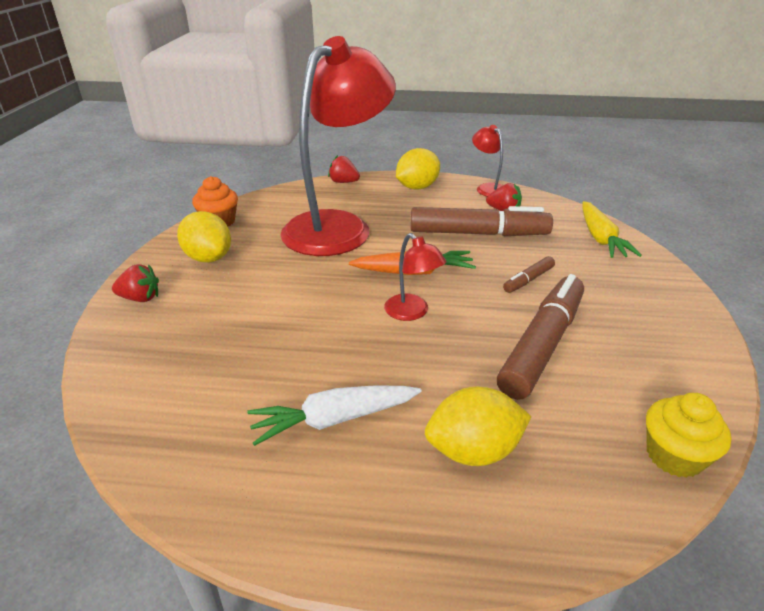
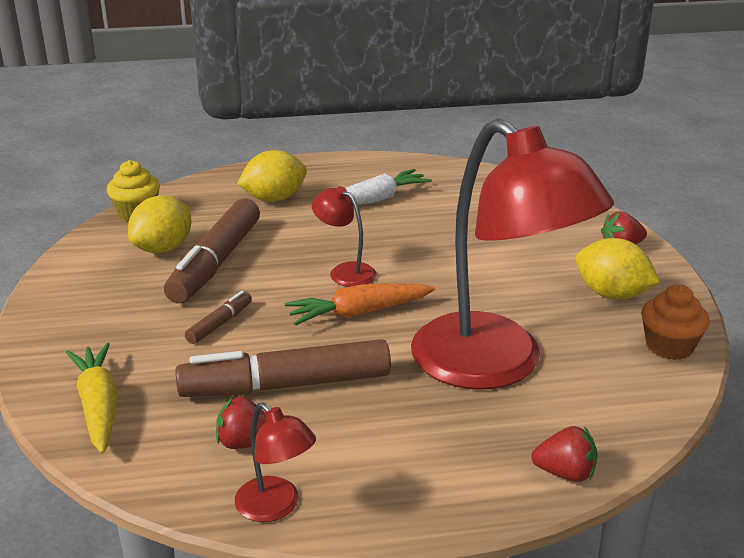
camera: 165 degrees right, 5 degrees down
(338, 226) = (495, 366): red lamp -> red lamp turned 60 degrees counterclockwise
(417, 187) = (416, 483): yellow lemon -> yellow lemon (163, 248)

